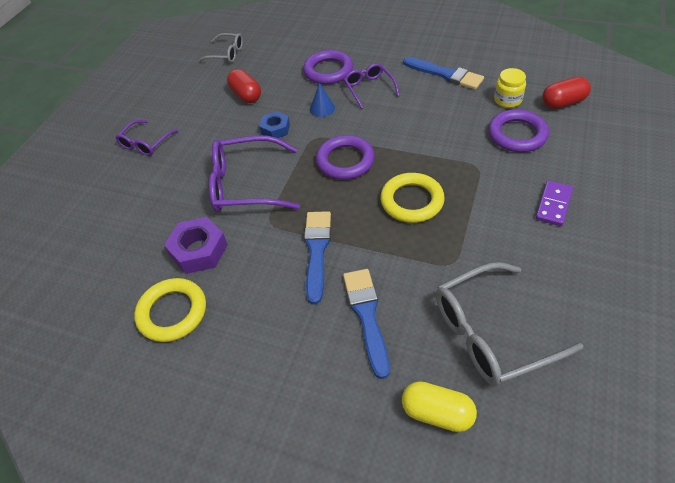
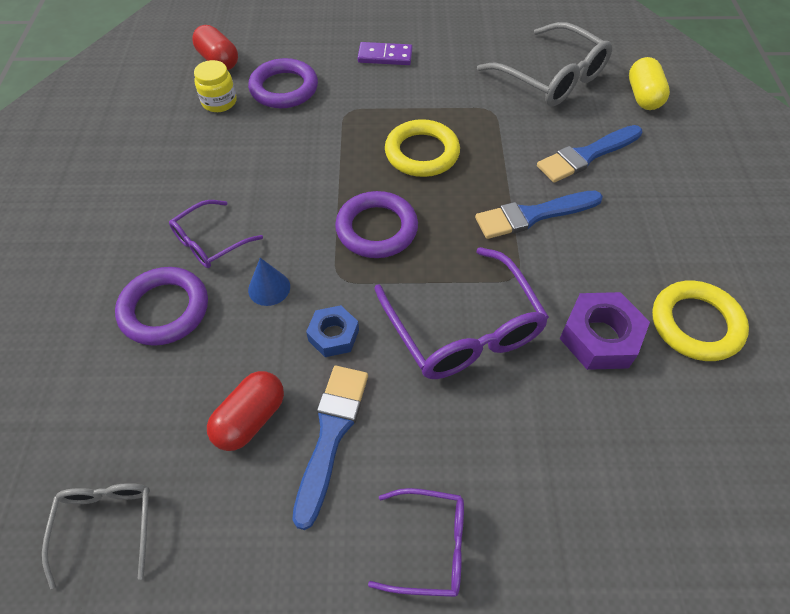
camera: 115 degrees left, 5 degrees up
(445, 74) = (167, 165): blue brush -> blue brush (331, 435)

